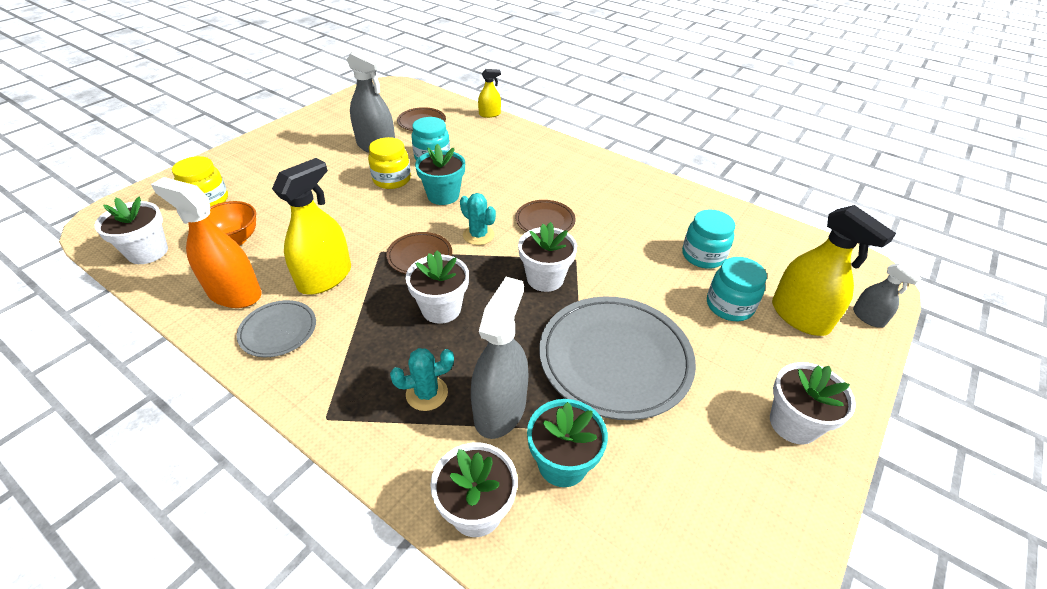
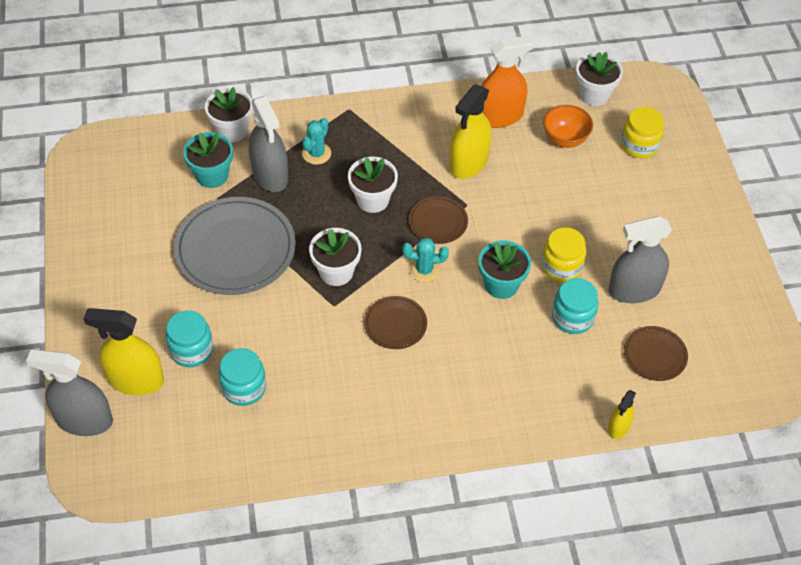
camera: 135 degrees right, 10 degrees up
(278, 331) = (440, 120): grey plate -> none
(325, 277) = (469, 163): yellow spray bottle -> yellow spray bottle turned 45 degrees clockwise
(793, 423) = (102, 287): white flower pot -> none
(868, 317) = (84, 420): grey spray bottle -> grey spray bottle, size x1.89

